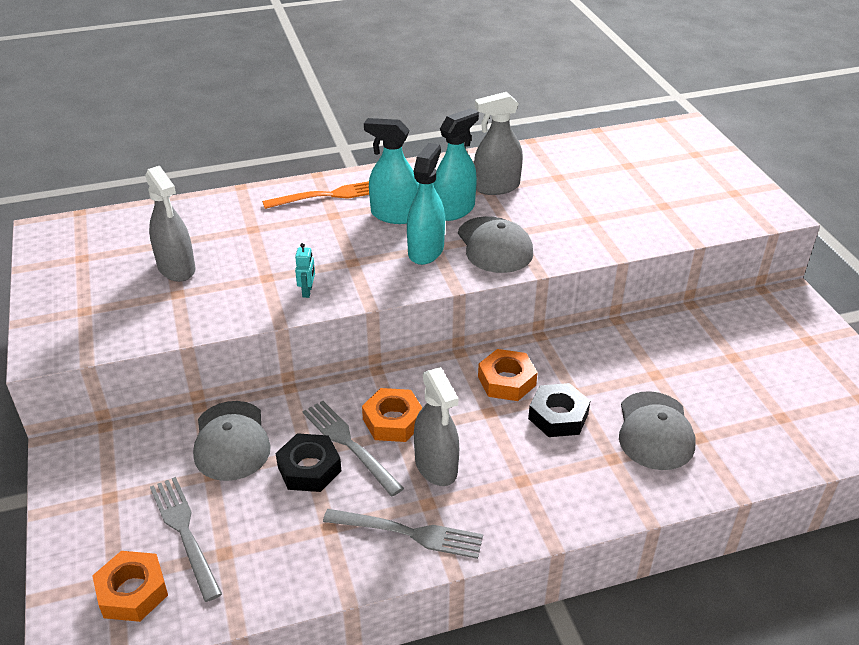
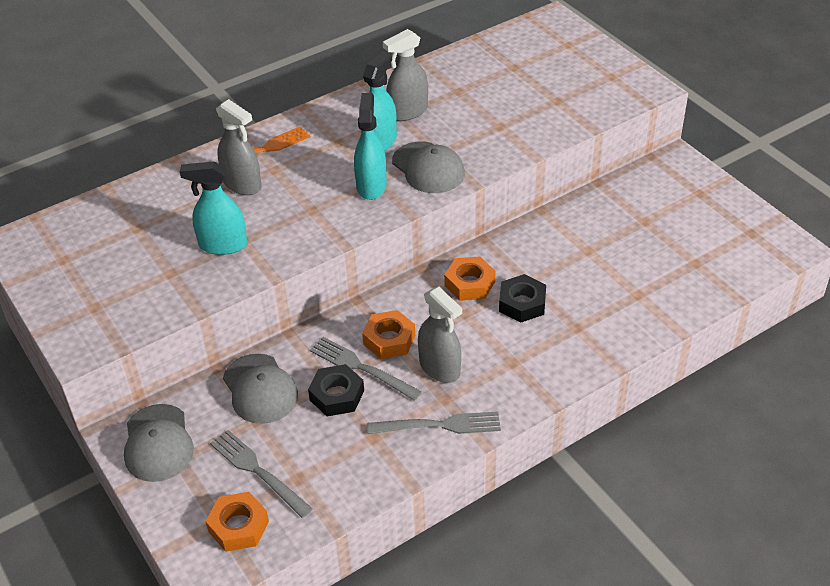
camera: 15 degrees left, 5 degrees up
(176, 268) = (157, 250): grey spray bottle -> grey spray bottle (242, 184)
(307, 291) = (285, 245): turquoise robot -> none
(394, 215) = (329, 158): turquoise spray bottle -> turquoise spray bottle (223, 245)
(655, 431) = (602, 297): grey cap -> grey cap (158, 443)

